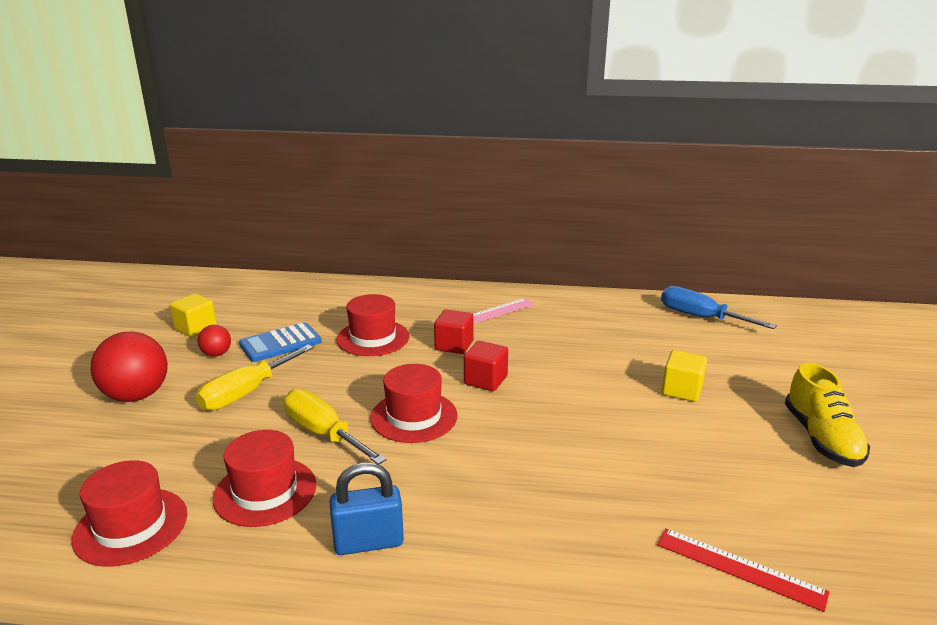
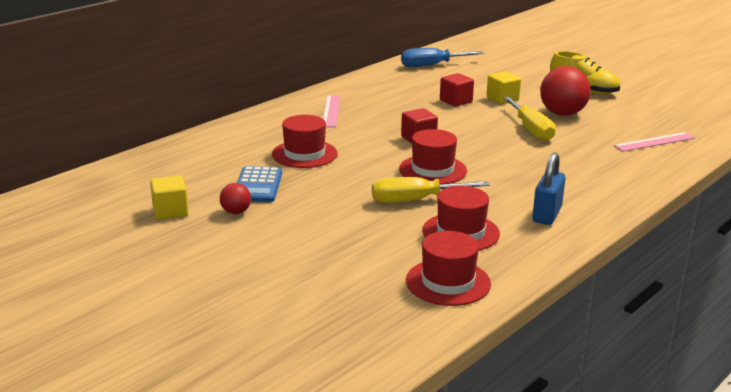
camera: 55 degrees left, 0 degrees up
(136, 396) = (259, 255): red ball -> red ball (562, 114)
(246, 393) = (320, 213): yellow screwdriver -> yellow screwdriver (531, 130)
(454, 345) = (358, 134): red cube -> red cube (456, 101)
(739, 568) = (654, 142): red ruler -> pink ruler

